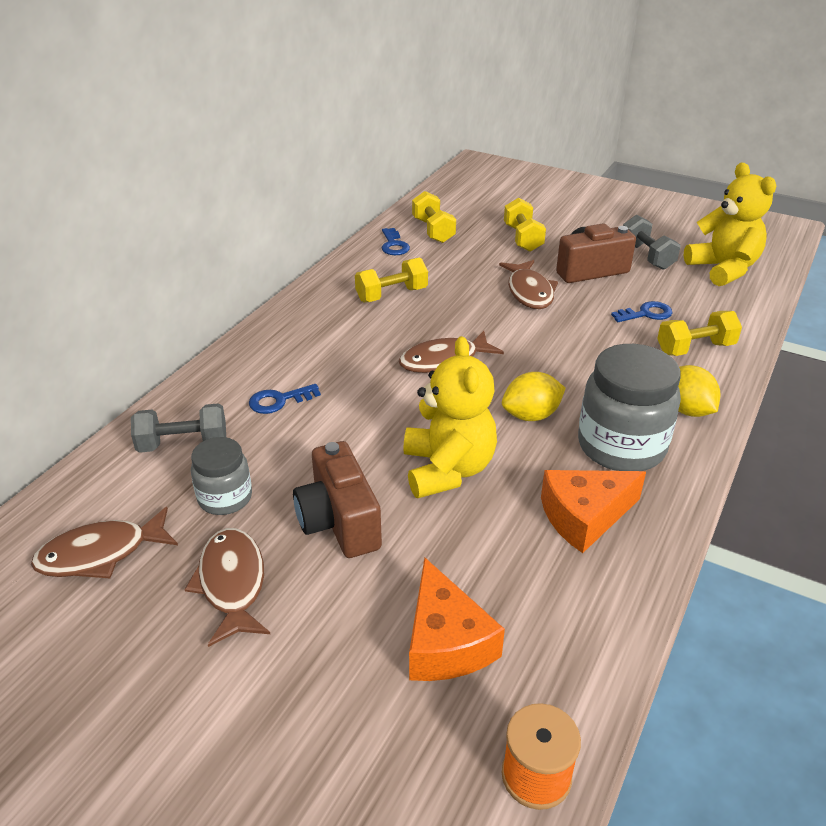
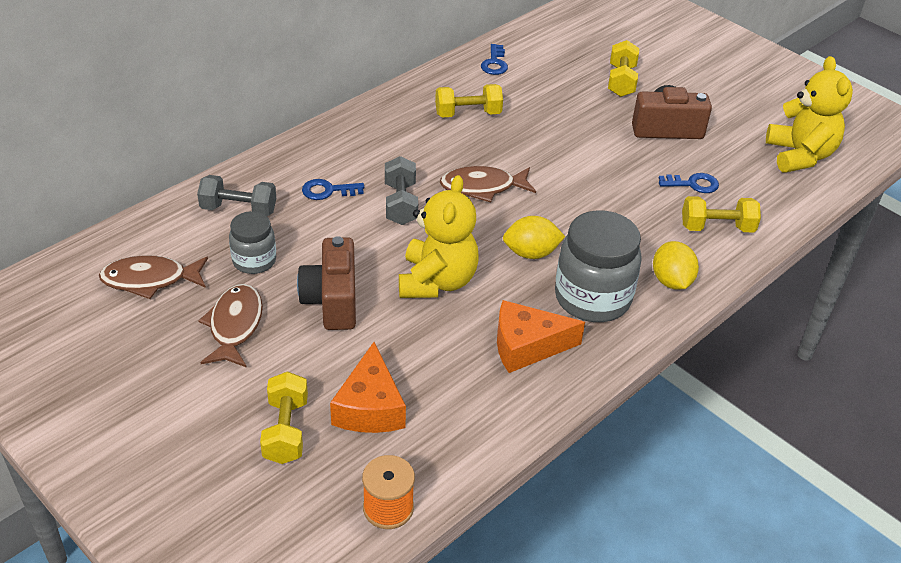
camera: 15 degrees right, 5 degrees up
(433, 230) = (539, 55): yellow dumbbell -> yellow dumbbell (286, 431)
(529, 292) = (595, 138): brown fish -> none
(647, 256) = (732, 125): grey dumbbell -> grey dumbbell (400, 204)

